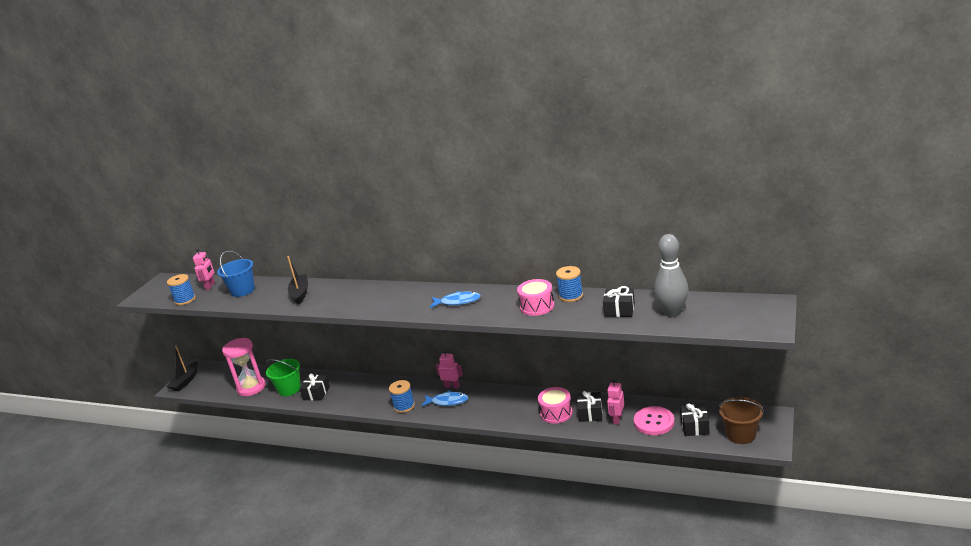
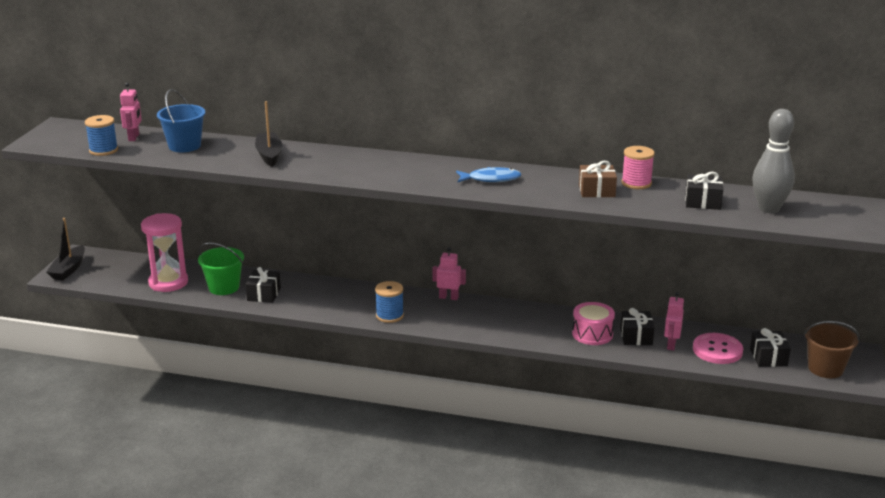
camera: 10 degrees left, 0 degrees up
(447, 401) = (447, 314): blue fish -> none
(537, 306) = (596, 191): pink drum -> brown gift
(571, 296) = (636, 183): blue spool -> pink spool

